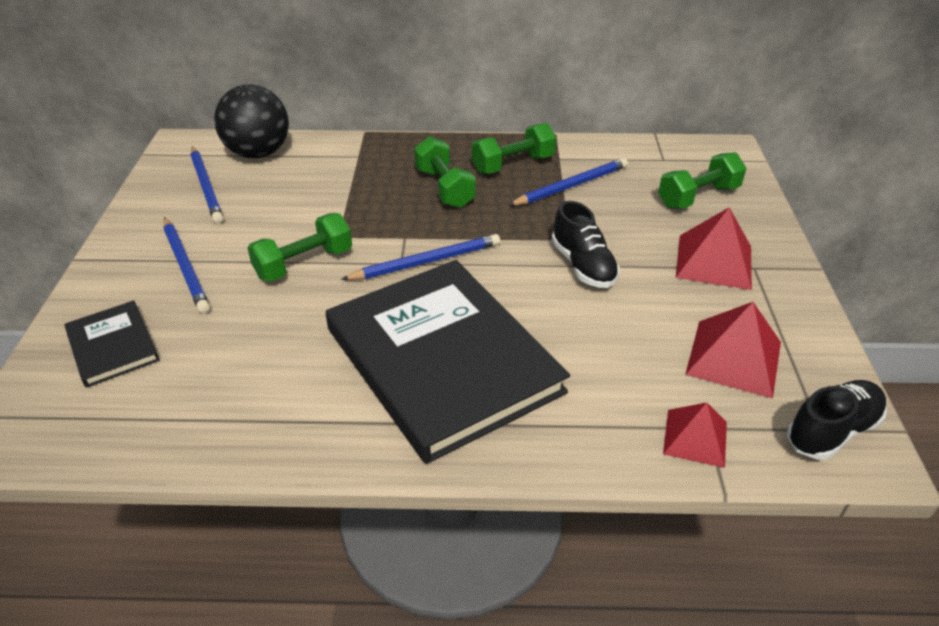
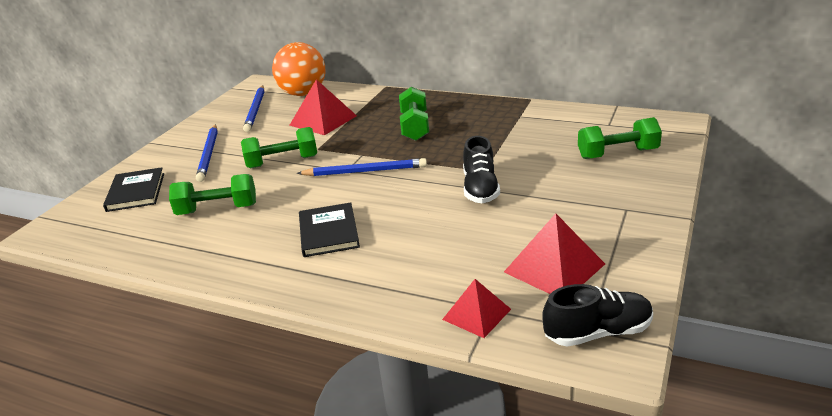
camera: 25 degrees right, 10 degrees down
(258, 153) = (303, 93): black ball -> orange ball
(442, 360) = (328, 232): black book -> black book, size x0.45
(513, 164) = (479, 116): green dumbbell -> green dumbbell (217, 209)
(571, 186) = (514, 135): blue pencil -> none
(714, 261) = (593, 200): red pyramid -> red pyramid (323, 120)

